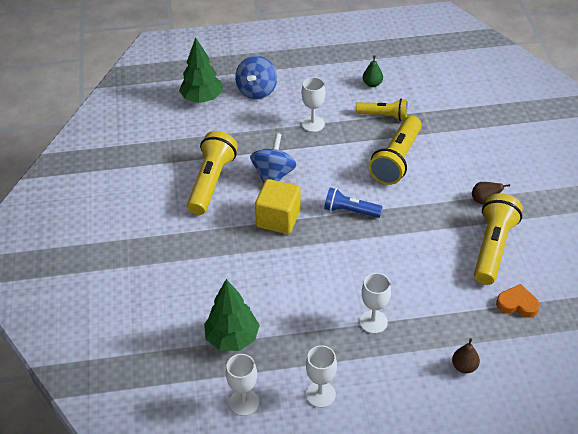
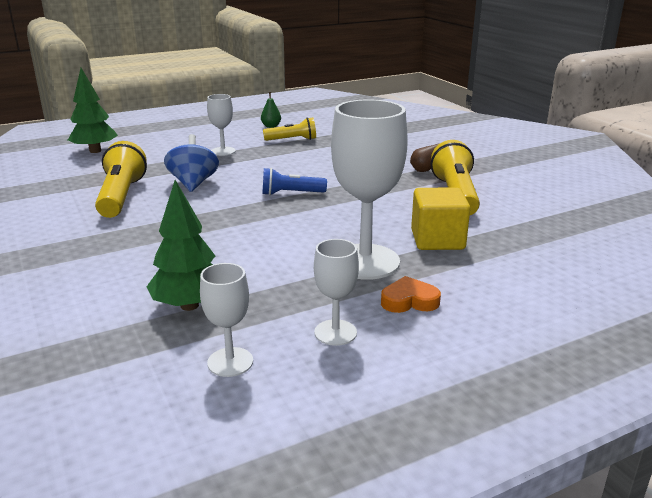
camera: 20 degrees left, 20 degrees down
(257, 91) = (155, 141): blue spinning top -> none
(278, 219) = (211, 209): yellow cube -> yellow cube (437, 240)
(373, 322) = (365, 262): white goblet -> white goblet, size x1.95
(396, 160) = (321, 160): yellow flashlight -> none
(464, 366) = (494, 276): brown pear -> none
(517, 304) = (511, 225): orange heart -> orange heart (409, 301)

